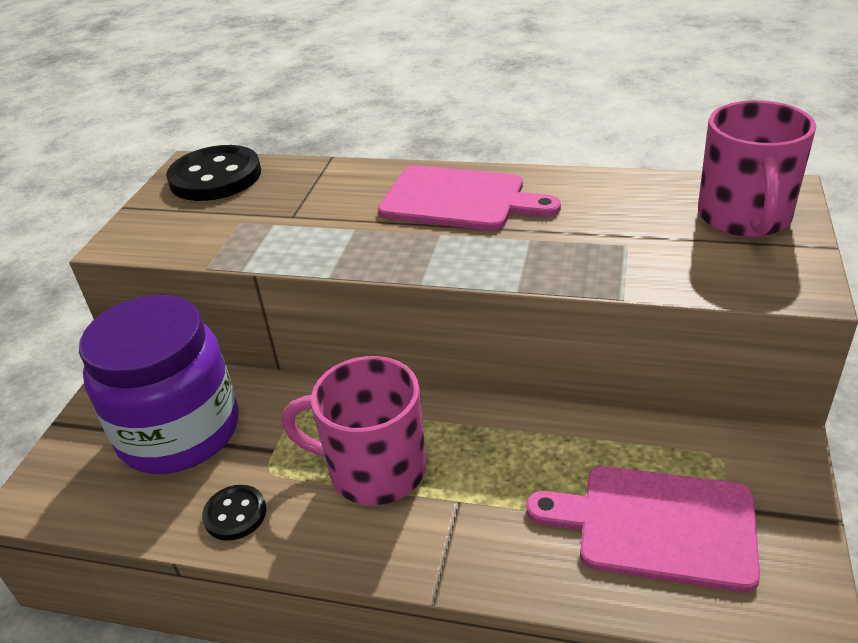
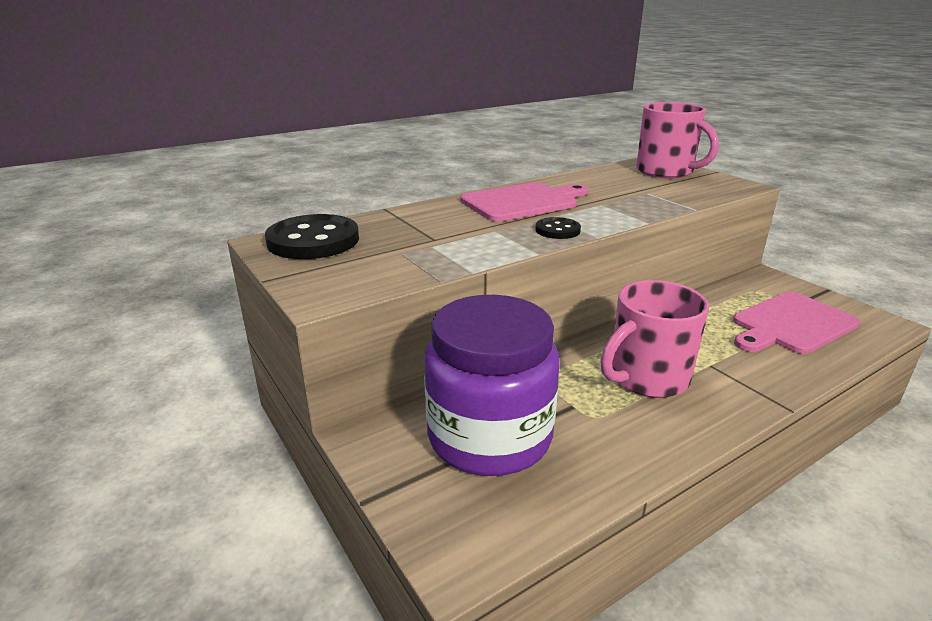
camera: 50 degrees left, 10 degrees down
(235, 514) = (624, 449): black button -> black button (557, 230)

